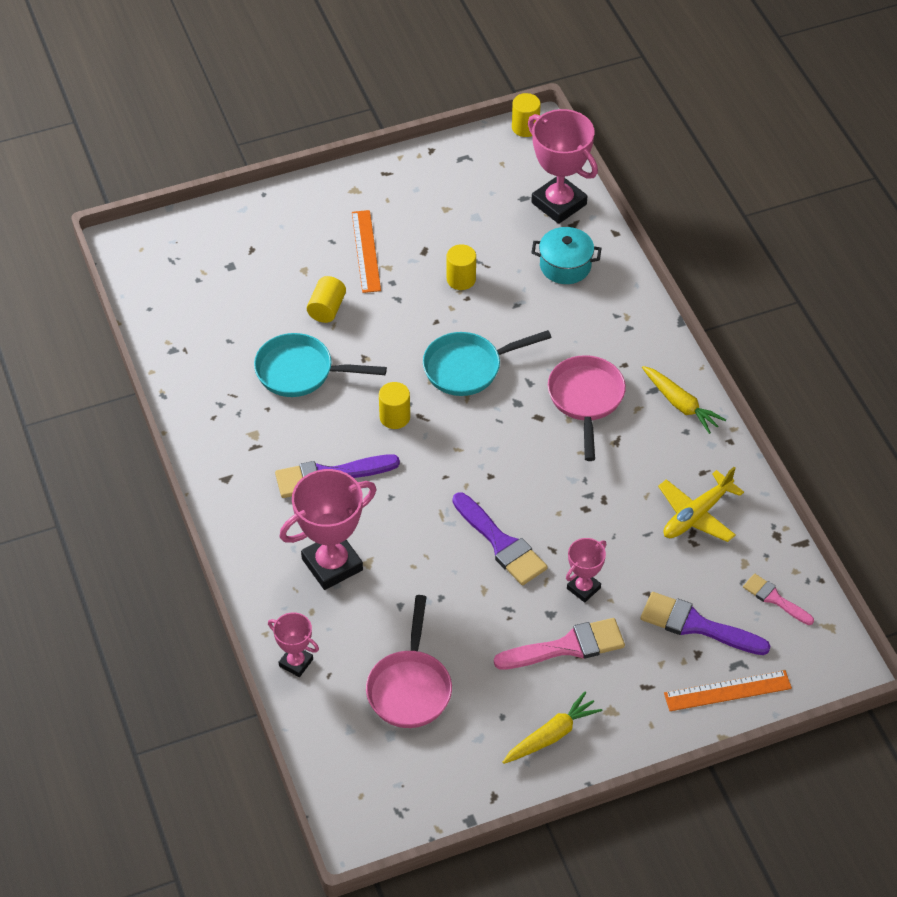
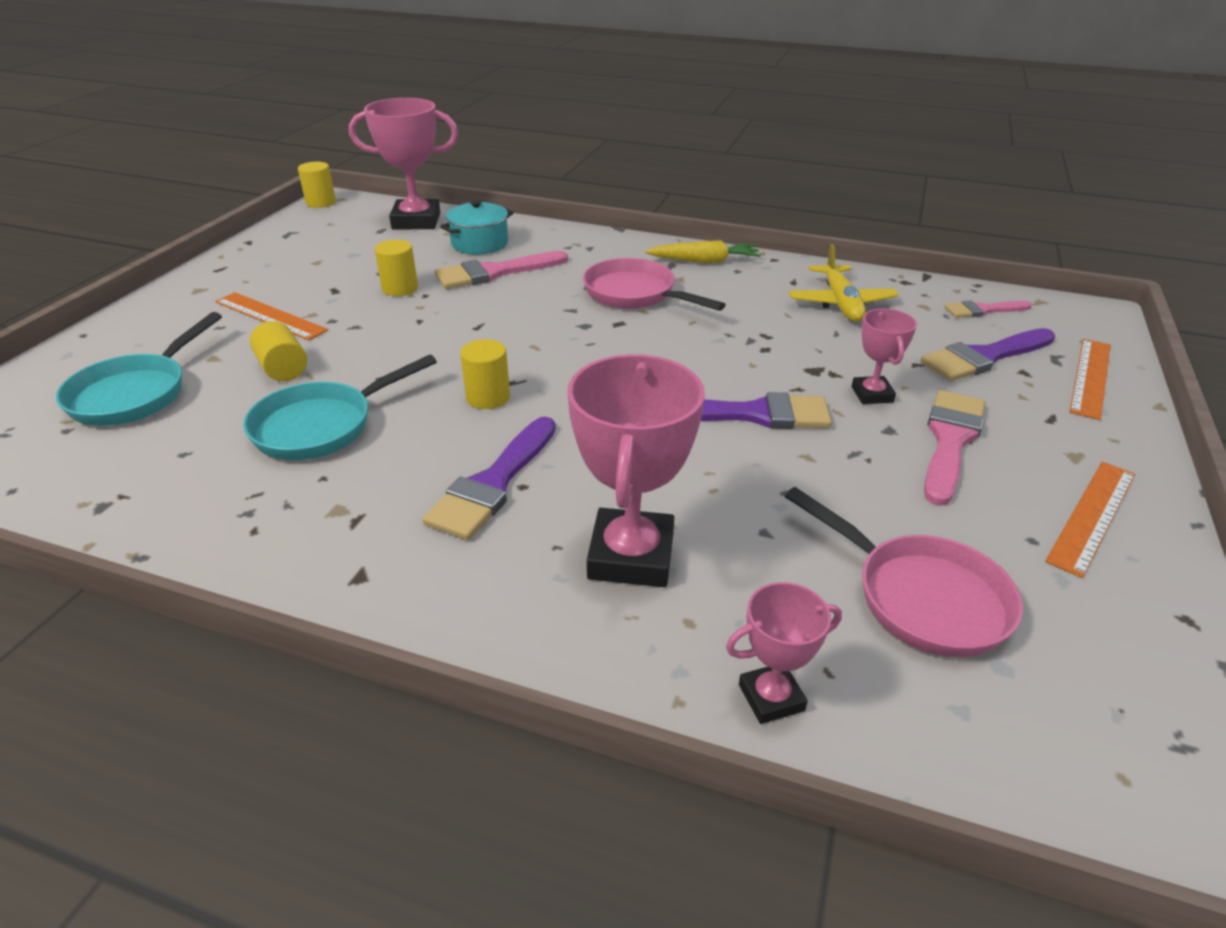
camera: 50 degrees left, 15 degrees down
(468, 368) = (501, 330): turquoise pan -> turquoise pan (136, 393)
(533, 307) = (494, 272): none -> pink brush
(551, 735) = (1092, 515): yellow carrot -> orange ruler

